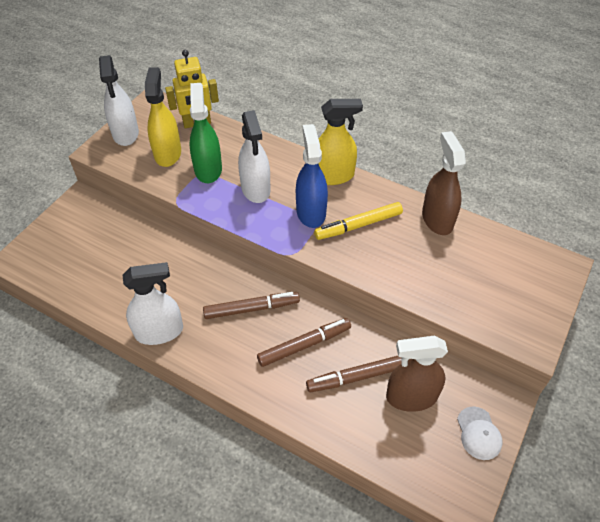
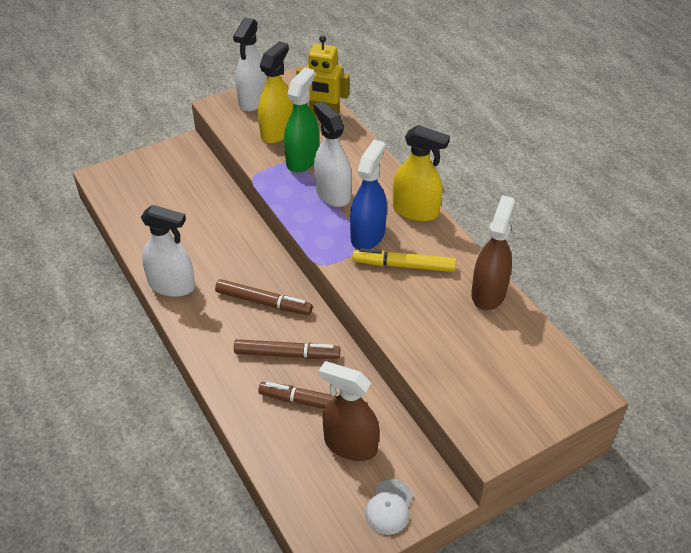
camera: 30 degrees right, 5 degrees down
(255, 189) = (332, 193): white spray bottle -> white spray bottle turned 135 degrees clockwise

